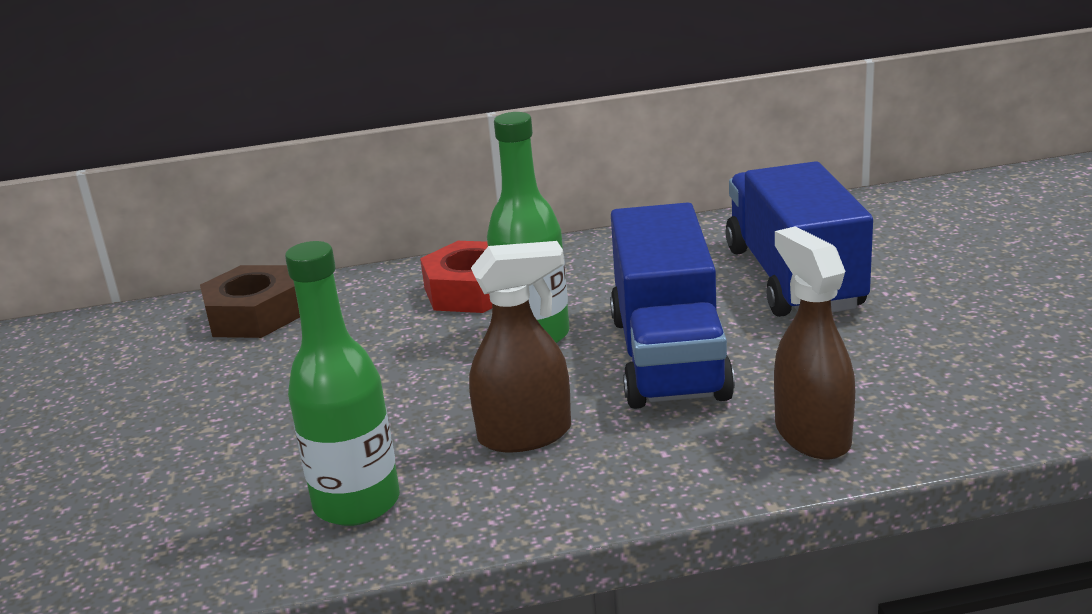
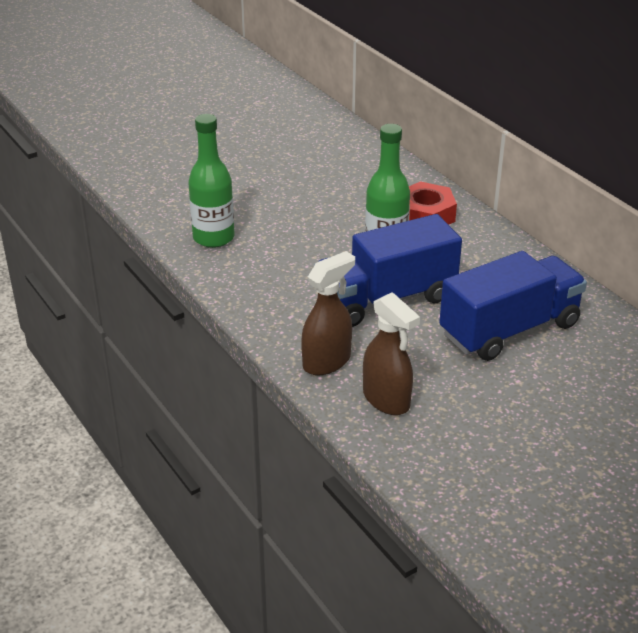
camera: 65 degrees right, 10 degrees up
(254, 315) = (361, 156): brown nut -> none
(526, 435) = (287, 270): brown spray bottle -> brown spray bottle (386, 400)

